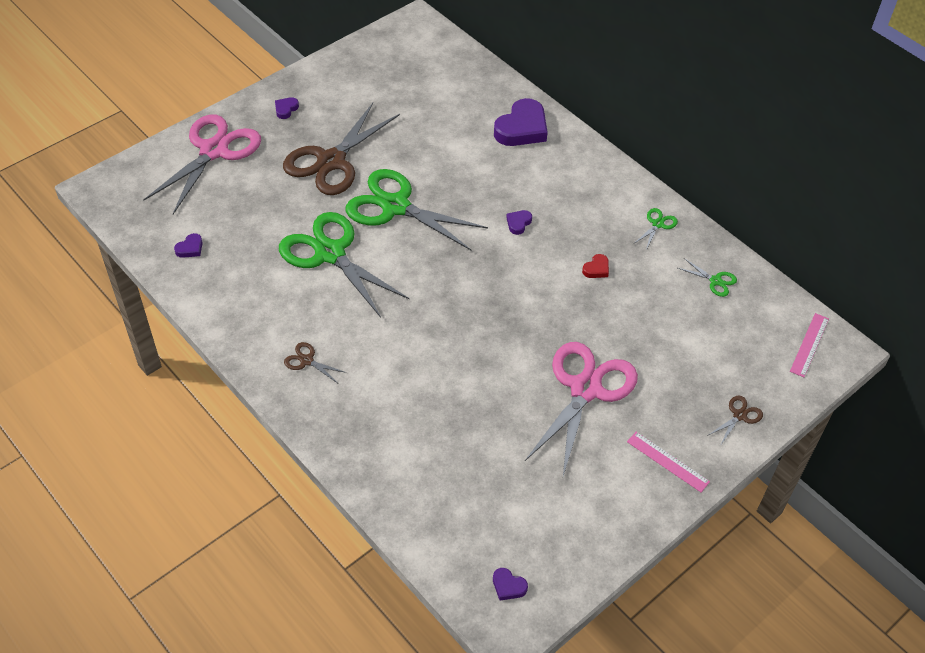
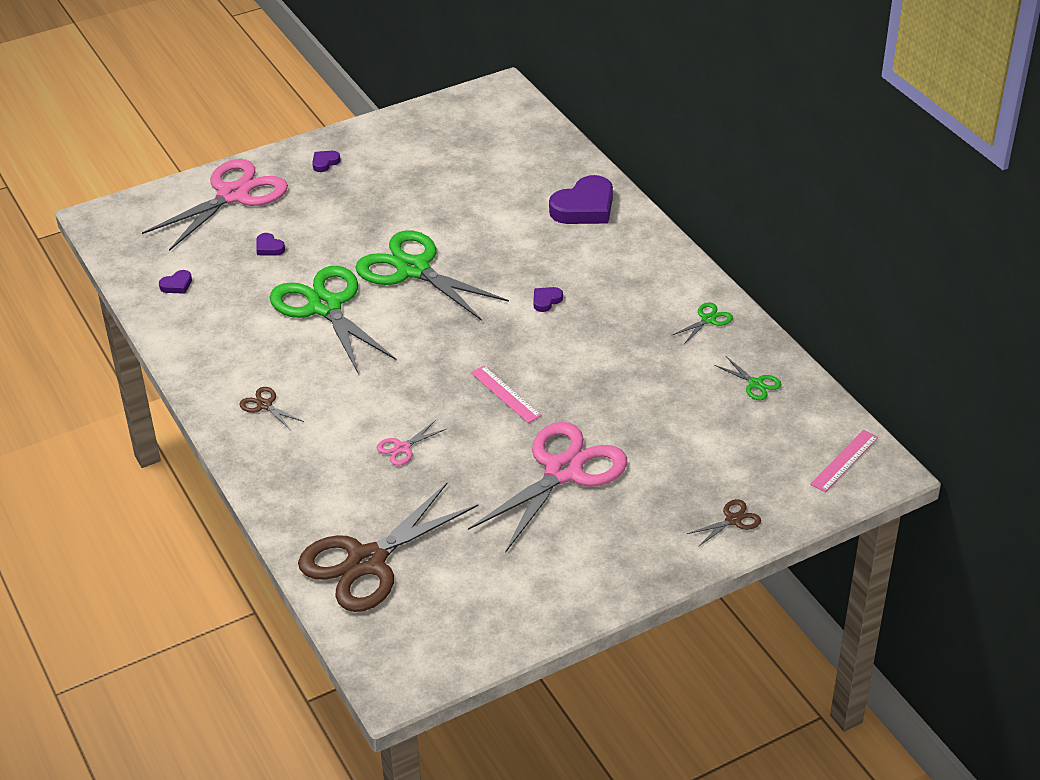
camera: 15 degrees right, 10 degrees down
(331, 161) = (357, 218): brown scissors -> brown scissors (367, 562)
(441, 386) = (402, 448): none -> pink scissors
(508, 586) = (408, 645): purple heart -> purple heart (269, 247)
(596, 269) = (619, 356): red heart -> none
(667, 461) = (632, 553): pink ruler -> pink ruler (505, 394)

